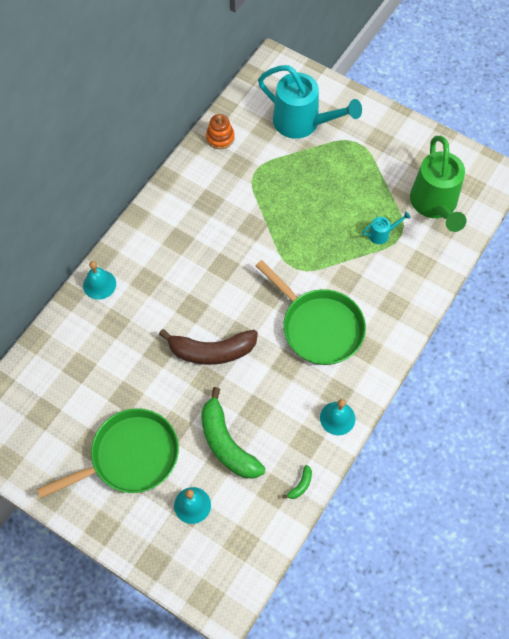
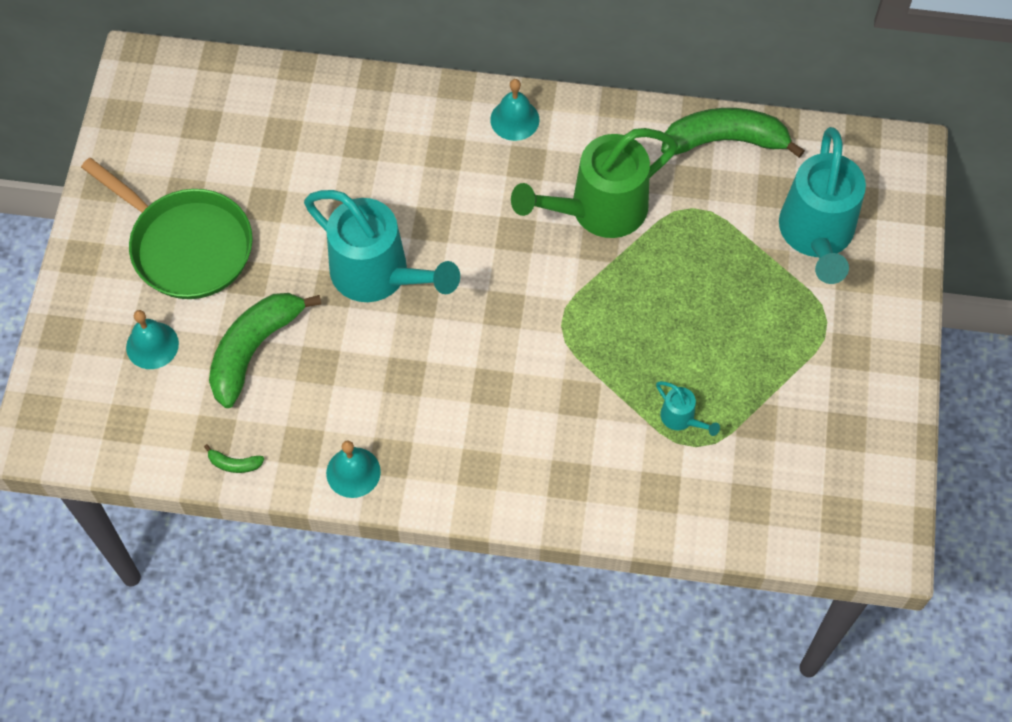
camera: 65 degrees right, 0 degrees up
(99, 284) = (411, 101): turquoise bell -> turquoise bell (514, 119)
(211, 351) = (378, 275): brown banana -> turquoise watering can
(220, 138) = (725, 140): orange stacking toy -> green banana
(319, 327) = (482, 393): green pan -> none
(434, 205) = (776, 474): green watering can -> green watering can (598, 210)

